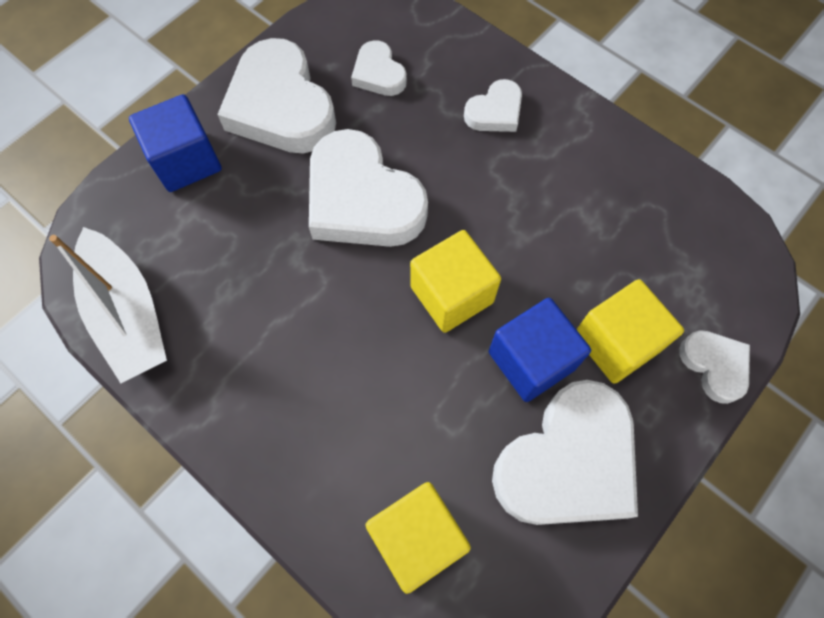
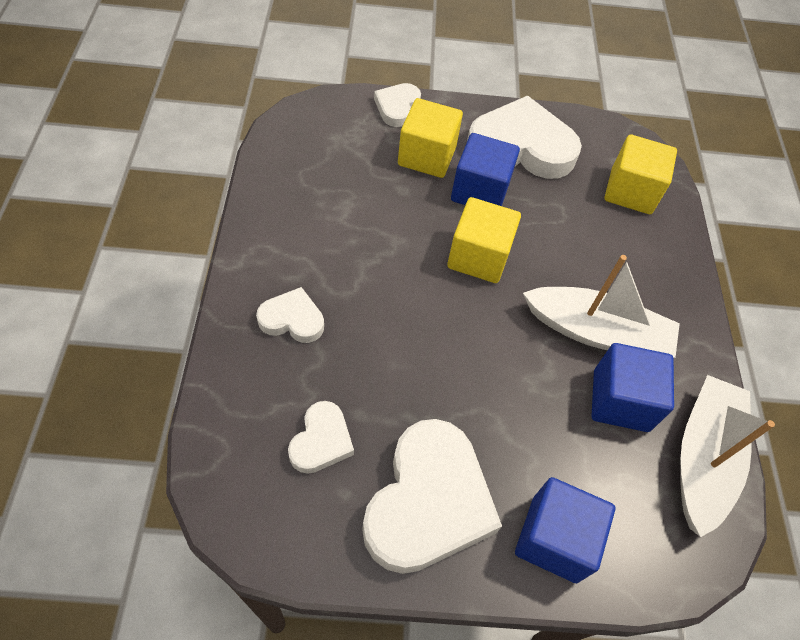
camera: 135 degrees left, 10 degrees down
(225, 294) = (620, 400): none -> blue cube
(295, 333) = (597, 332): none -> white boat
(362, 199) = (459, 362): white heart -> none

